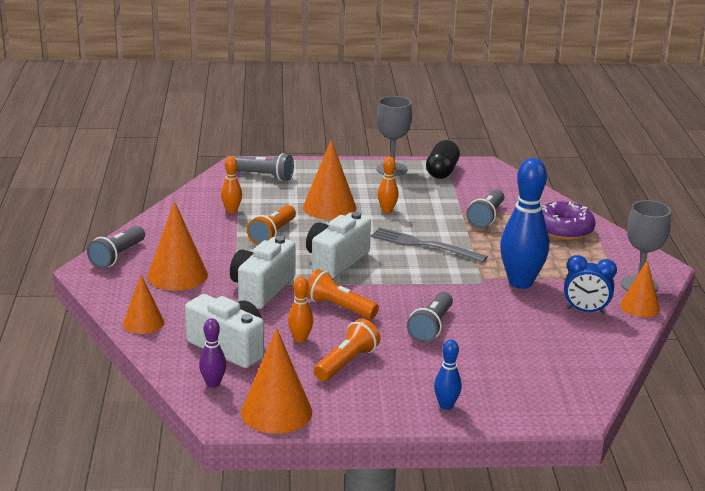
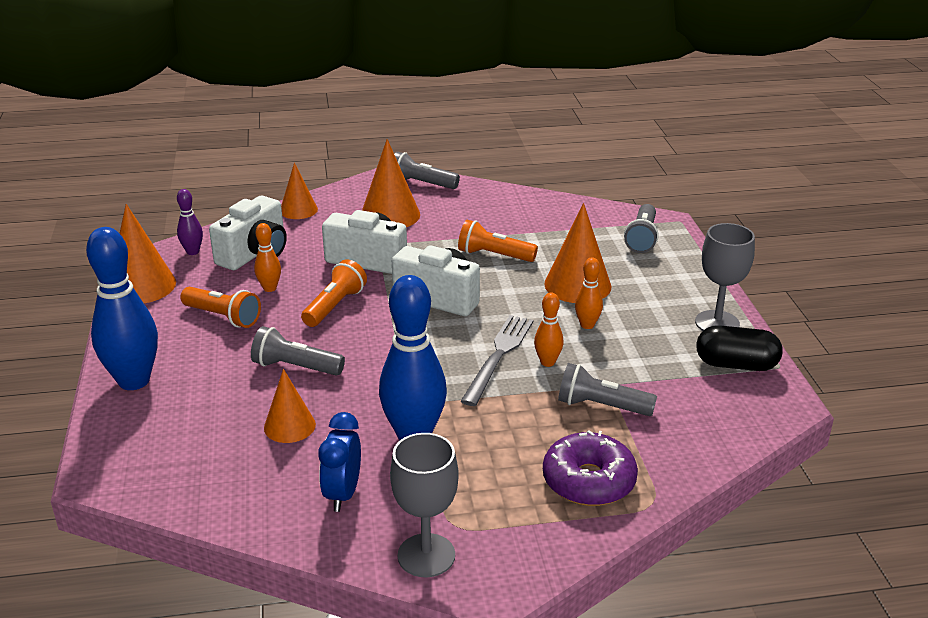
camera: 85 degrees right, 5 degrees up
(231, 211) = (542, 228): orange bowling pin -> orange bowling pin (547, 362)
(446, 405) = (134, 381): blue bowling pin -> blue bowling pin, size x2.08
(639, 307) = (359, 551): orange cone -> orange cone (289, 426)

